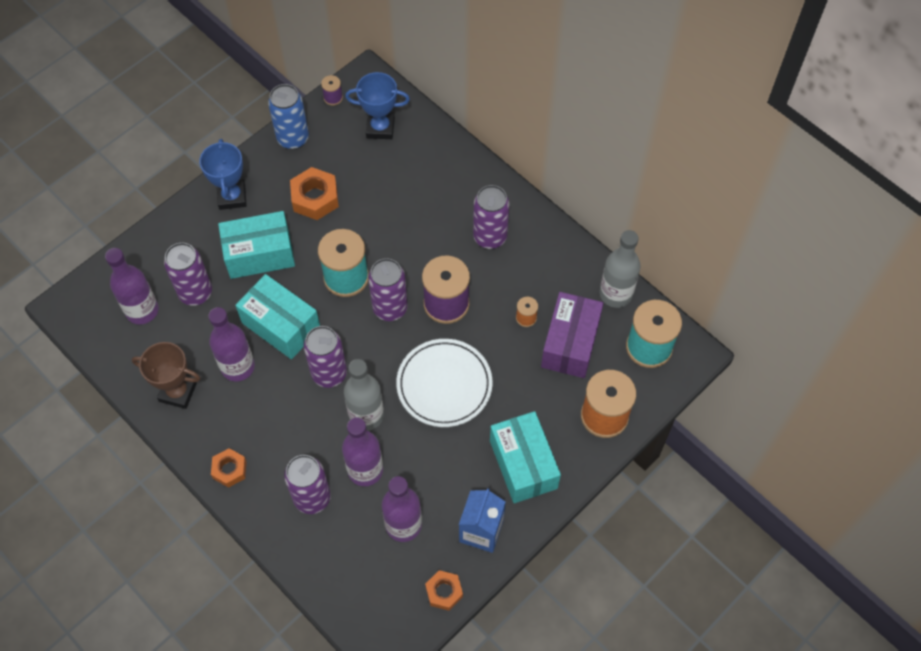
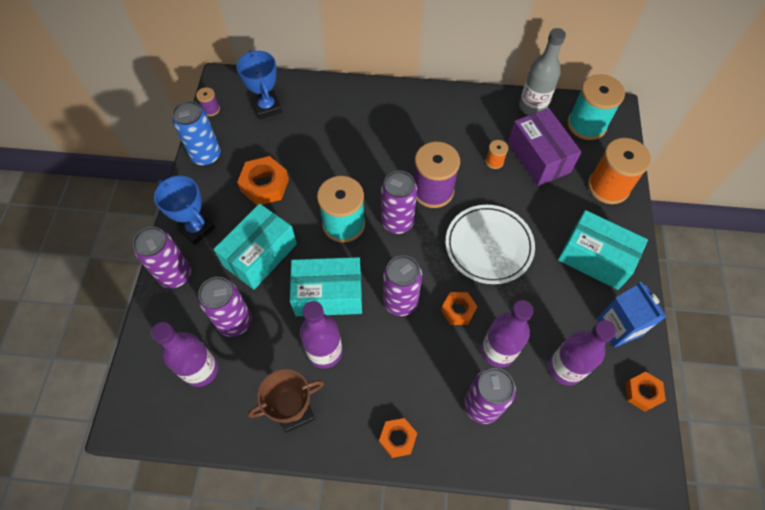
camera: 40 degrees left, 0 degrees up
(366, 415) = (458, 310): grey bottle -> orange nut
(380, 128) = (267, 107): blue trophy -> blue trophy turned 75 degrees counterclockwise
(490, 237) = (416, 127): purple can -> purple can (175, 275)

